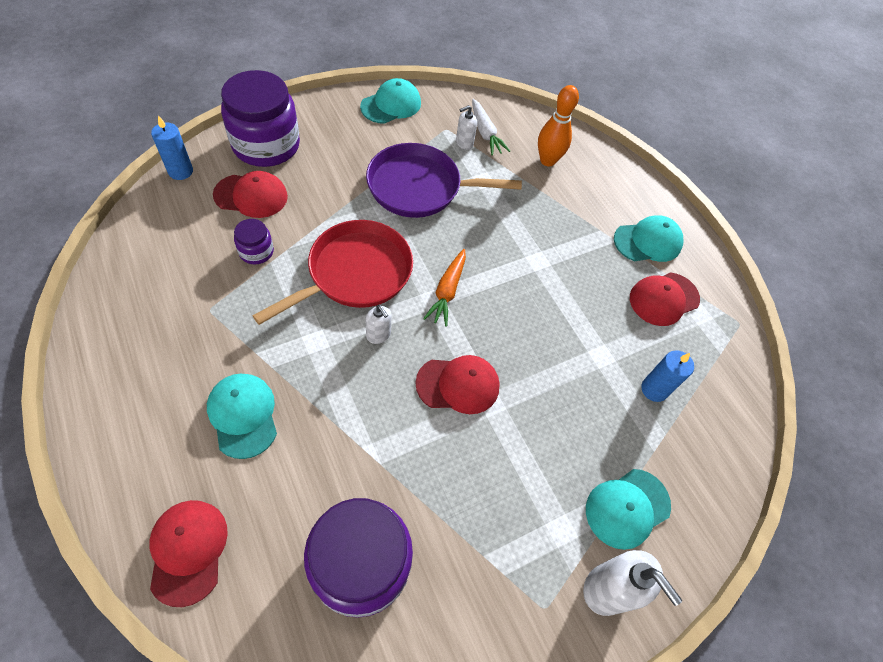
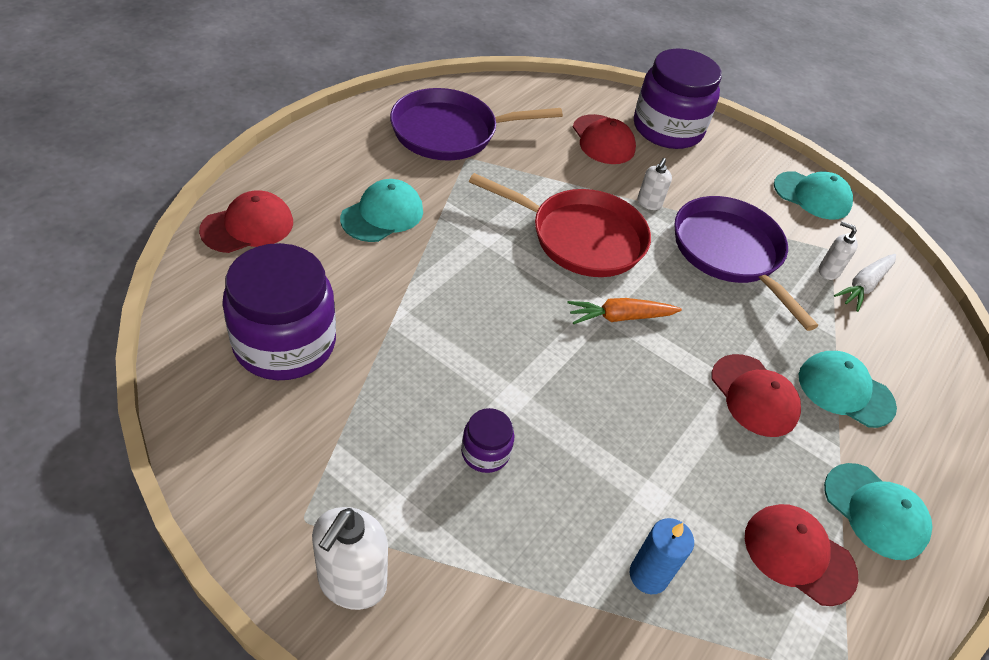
camera: 65 degrees right, 10 degrees down
(164, 307) = (450, 132): none -> purple pan
(180, 171) = (588, 91): blue candle -> none
(256, 251) = (548, 164): purple jar -> purple jar (485, 452)
(378, 335) = (526, 278): white soap dispenser -> white soap dispenser (649, 203)
(458, 385) = (515, 361): red cap -> red cap (754, 395)
(547, 160) = (889, 359): orange bowling pin -> none
(627, 508) = (464, 581): turquoise cap -> turquoise cap (845, 391)

